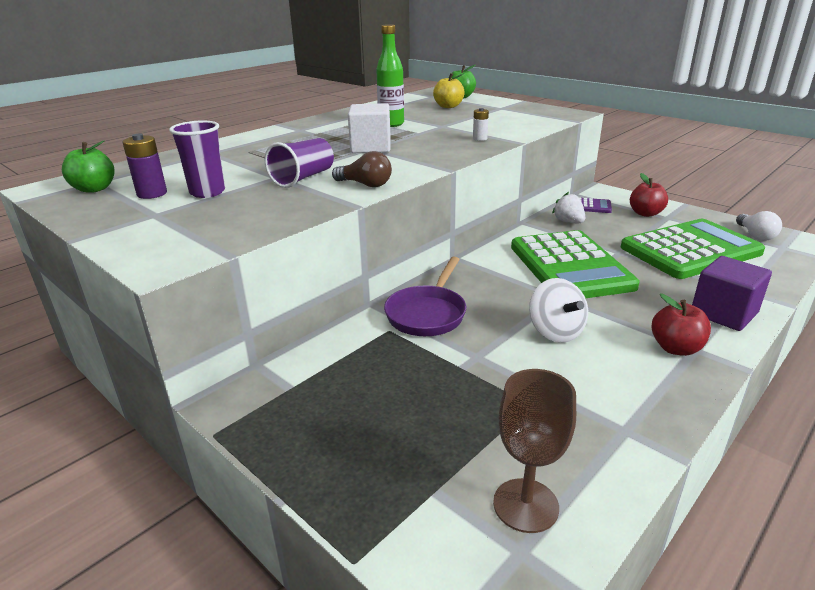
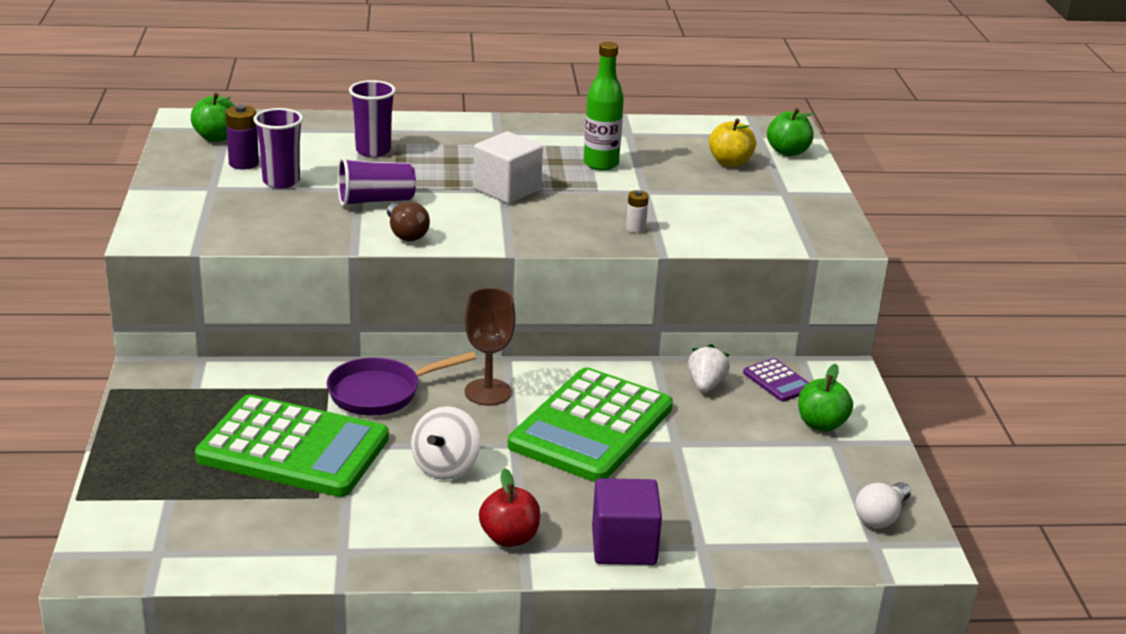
camera: 40 degrees right, 0 degrees up
(240, 158) = (373, 150): none -> purple cup
(525, 505) = (201, 538): brown goblet -> brown goblet (488, 392)
(645, 213) = (821, 424): red apple -> green apple
(690, 250) = (757, 485): green calculator -> green calculator (293, 448)

